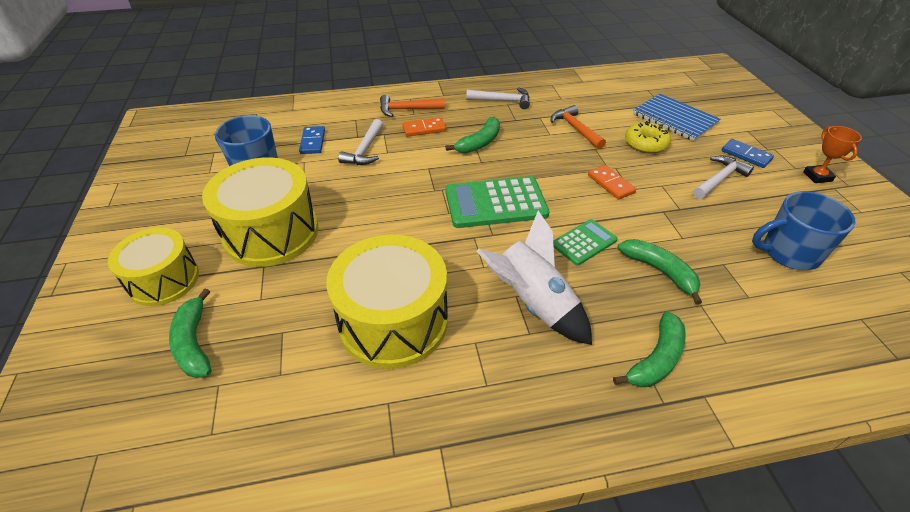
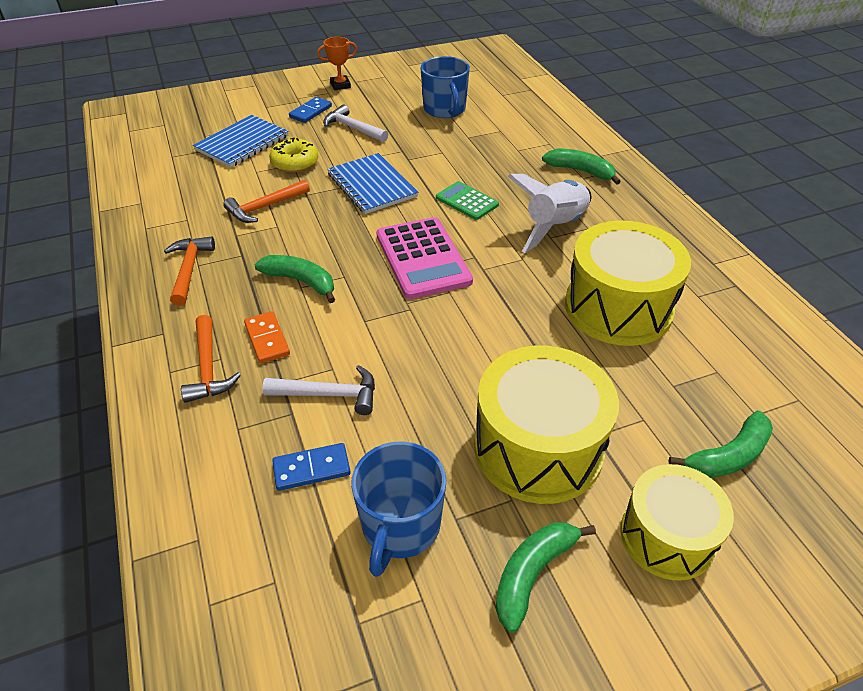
camera: 100 degrees left, 0 degrees up
(495, 203) = (423, 258): green calculator -> pink calculator
(502, 101) = (189, 269): white hammer -> orange hammer
(610, 184) = (372, 185): orange domino -> blue notebook
(659, 271) = (489, 165): green banana -> green banana (532, 573)

